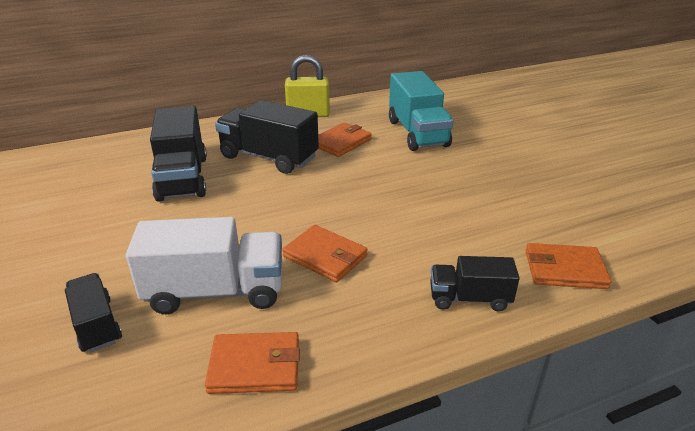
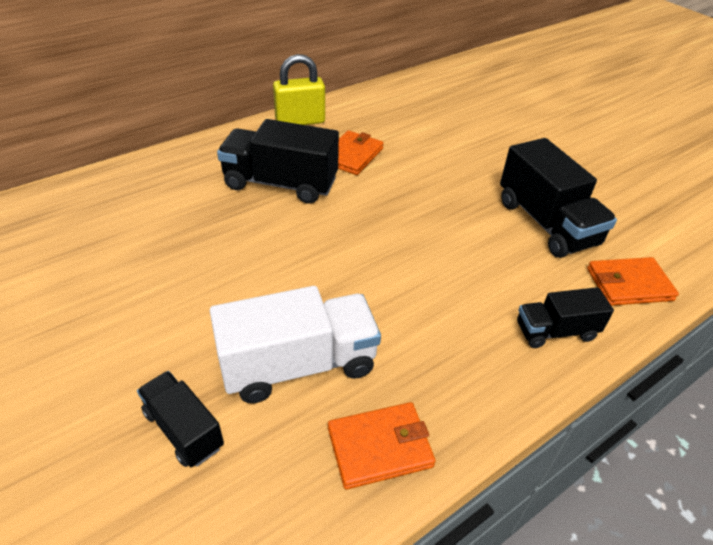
camera: 15 degrees left, 10 degrees up
(182, 178) = (193, 222): black truck -> black truck (546, 223)
(325, 256) = (395, 303): orange wallet -> none
(417, 133) = (427, 136): turquoise truck -> none

